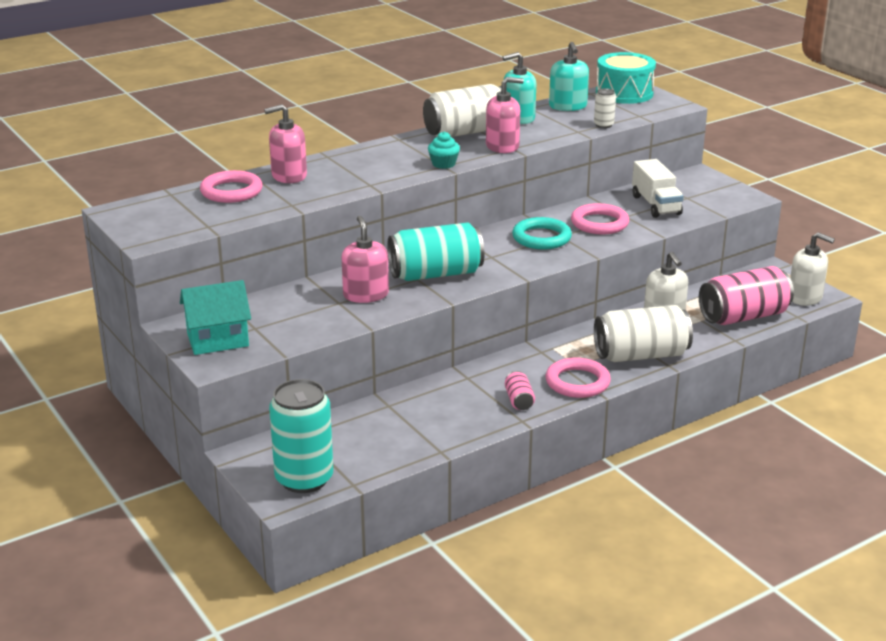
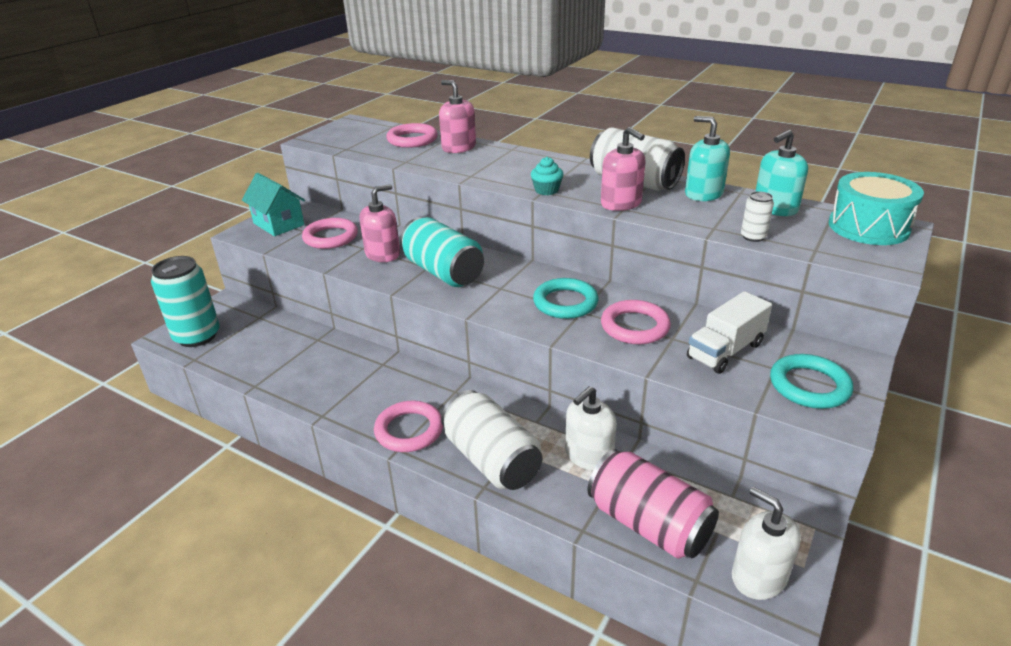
camera: 65 degrees right, 5 degrees up
(292, 315) = (330, 237): none -> pink ring
(519, 400) = (357, 403): pink can -> none
(712, 195) = (809, 386): none -> turquoise ring
(805, 297) = (758, 576): white soap dispenser -> white soap dispenser turned 135 degrees clockwise

